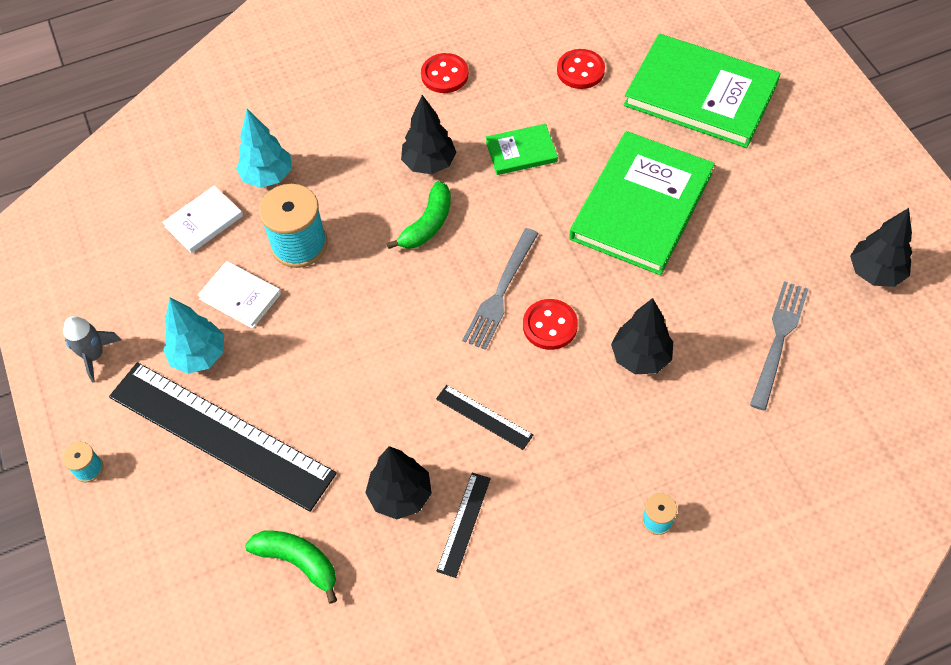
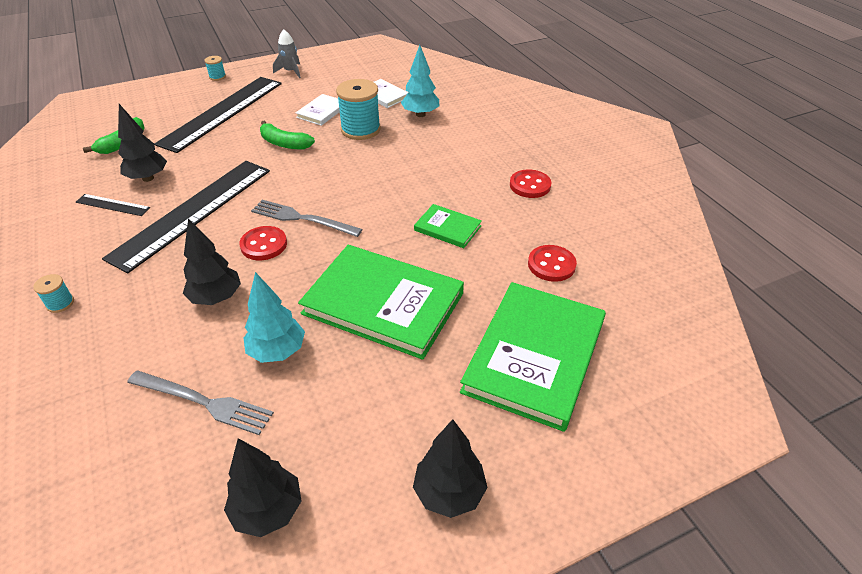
camera: 85 degrees right, 15 degrees down
(199, 356) = (280, 102): turquoise tree -> turquoise tree (277, 351)
(427, 224) = (373, 182): green banana -> green banana (284, 143)
(429, 164) = (433, 180): black tree -> black tree (449, 492)
(484, 417) = (193, 212): black ruler -> black ruler, size x2.40
(521, 151) = (447, 228): green book -> green book turned 45 degrees counterclockwise

